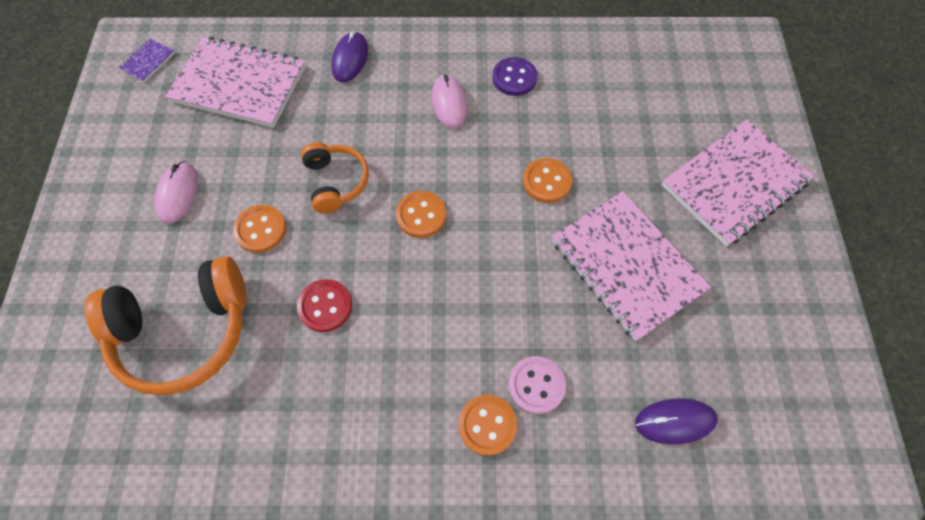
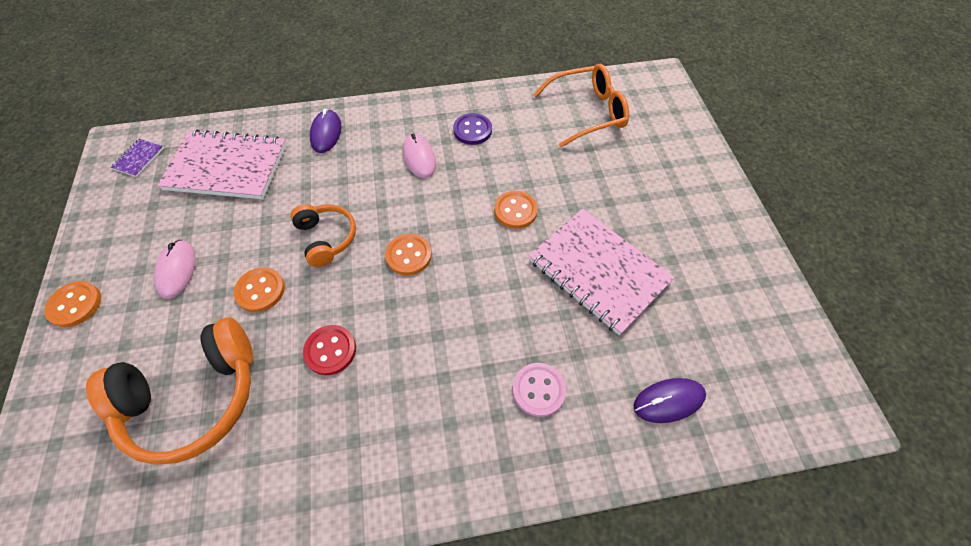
camera: 10 degrees left, 5 degrees down
(487, 425) = (500, 435): orange button -> orange button (75, 305)
(652, 74) = (587, 112): none -> orange glasses
(734, 184) = (674, 190): pink notebook -> none

